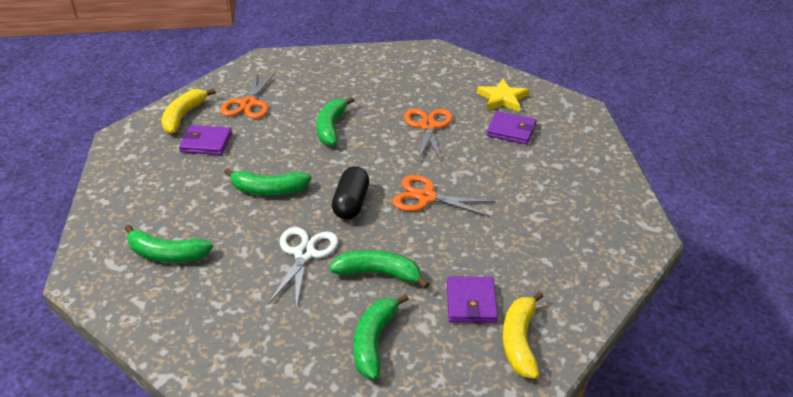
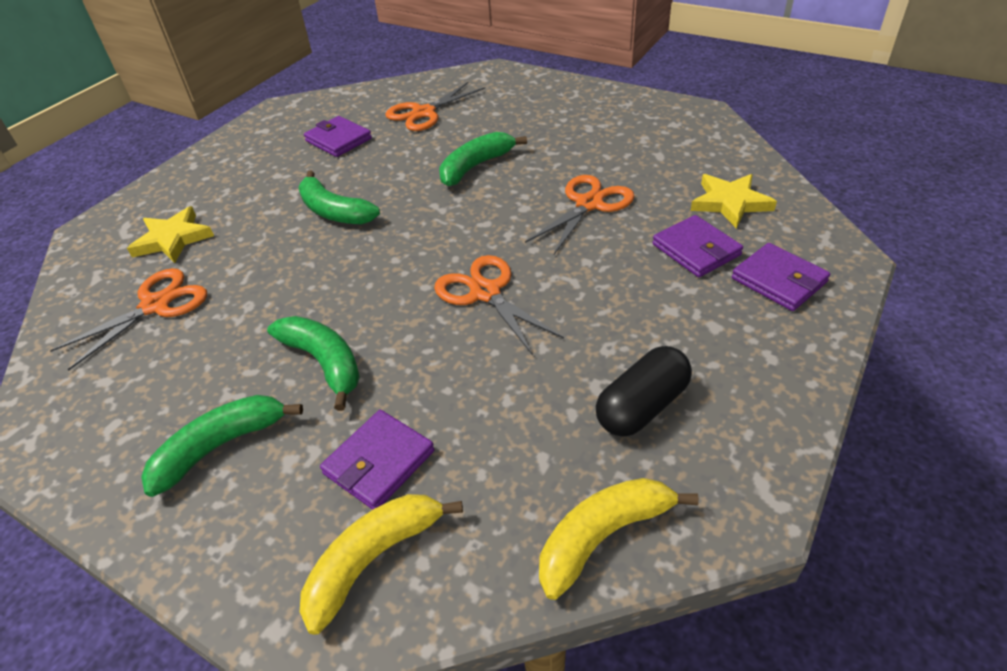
camera: 40 degrees right, 5 degrees up
(166, 254) = (173, 239): green banana -> yellow star
(184, 116) = (351, 107): yellow banana -> yellow banana (603, 536)
(217, 296) = (156, 305): none -> orange scissors
(304, 254) = (282, 299): white scissors -> none
(351, 203) = (395, 262): black capsule -> black capsule (642, 406)
(564, 131) = (779, 280): none -> purple wallet

